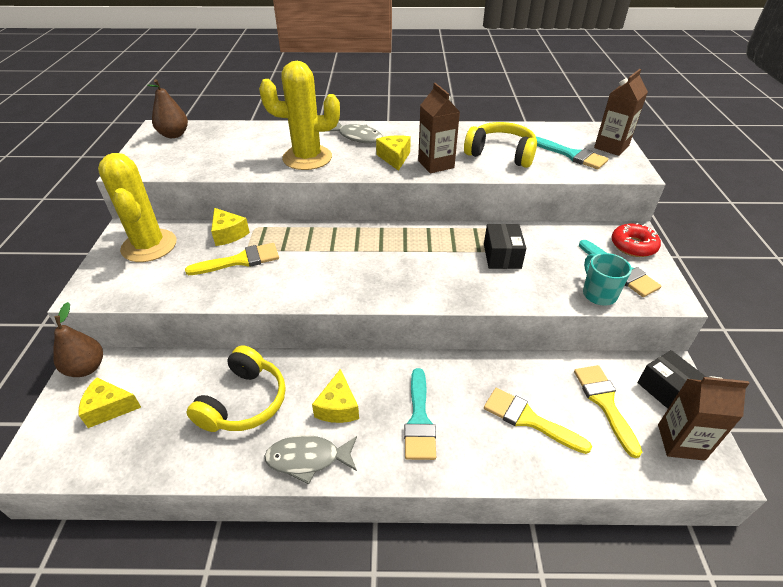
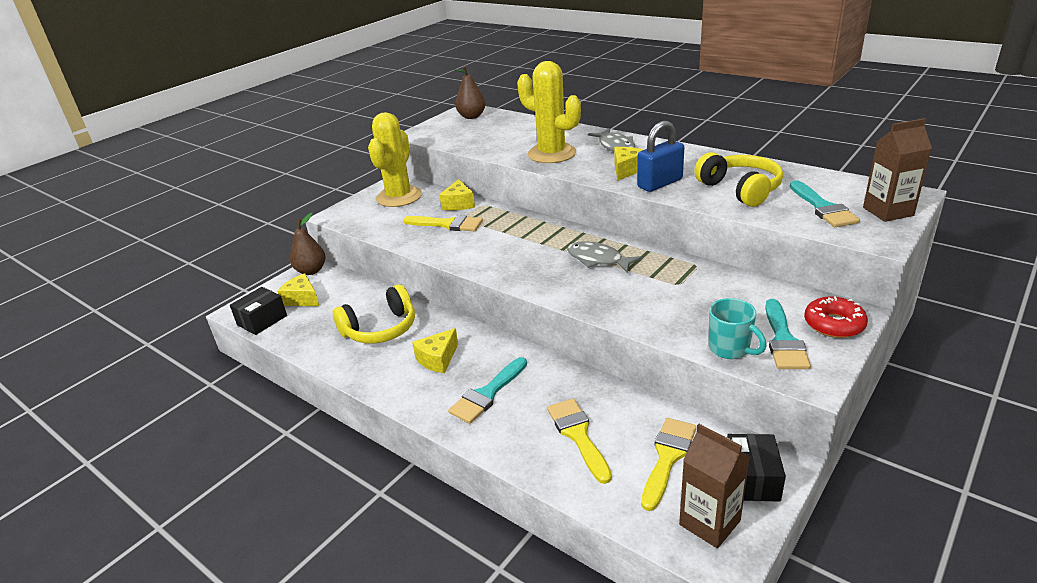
camera: 40 degrees right, 10 degrees down
(308, 459) = (385, 381): grey fish -> grey fish (597, 259)
(436, 164) = (660, 183): brown carton -> blue padlock
(502, 256) = (669, 287): black box -> black box (262, 320)
(598, 294) = (730, 349): turquoise mug -> turquoise mug turned 120 degrees clockwise

